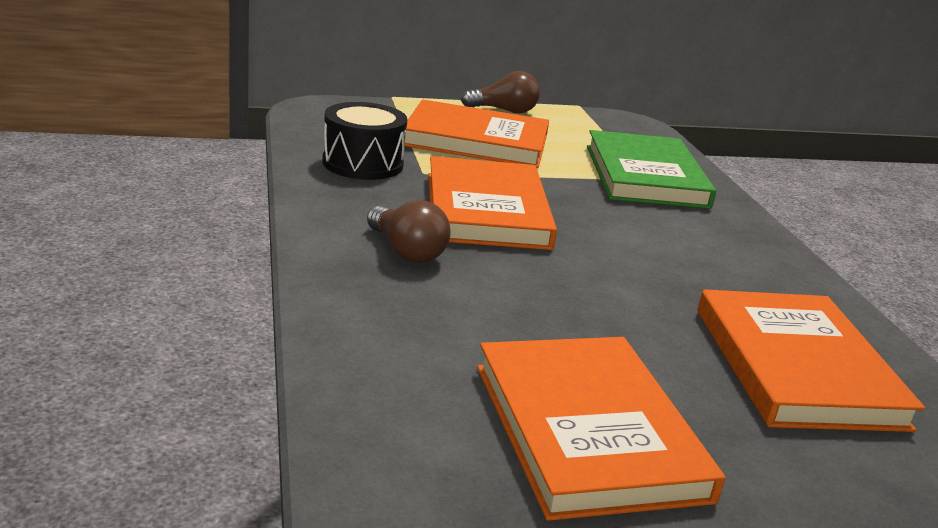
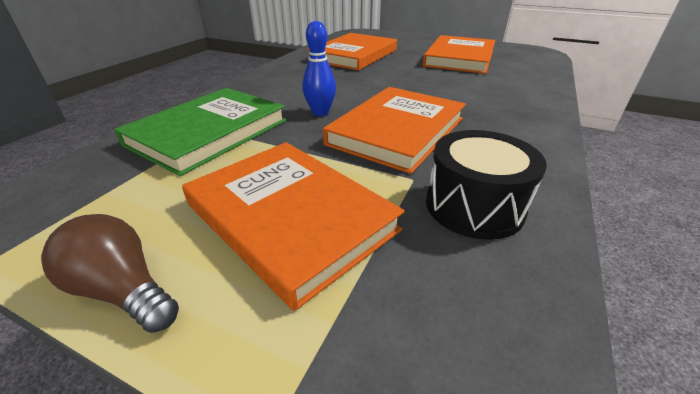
camera: 140 degrees left, 10 degrees up
(406, 251) = (485, 116): brown light bulb -> none
(596, 216) = (320, 113): none -> blue bowling pin

